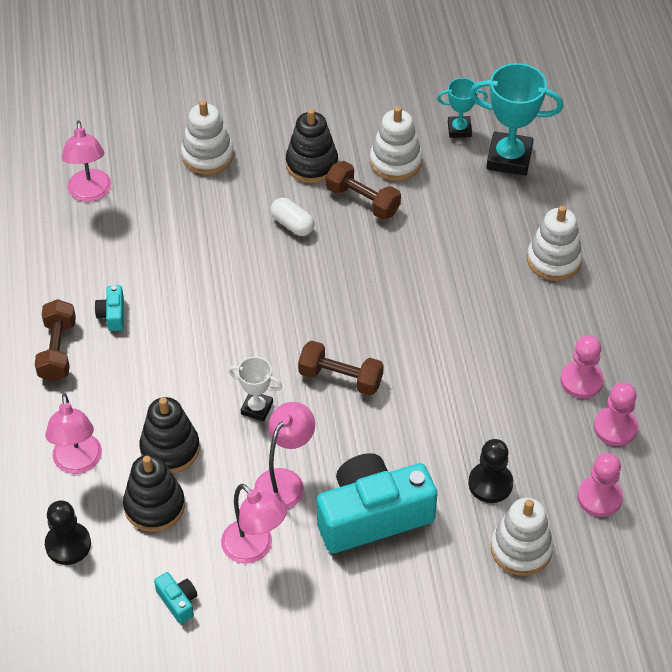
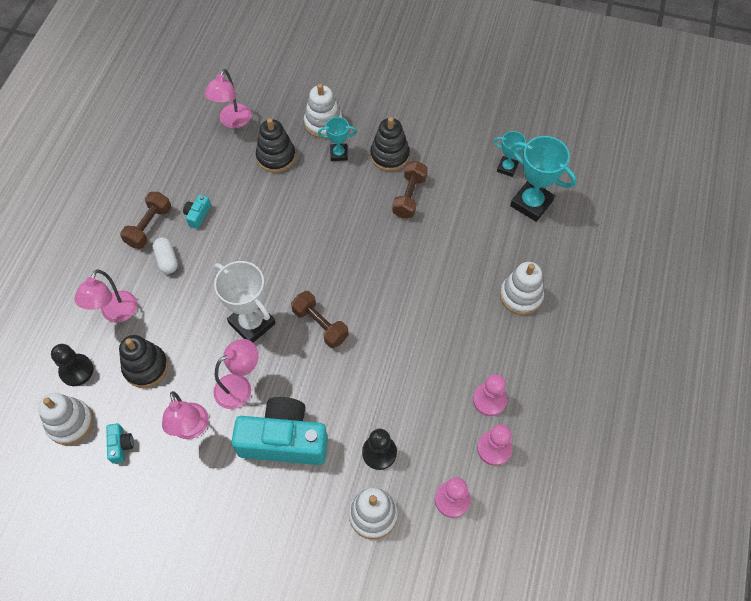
camera: 25 degrees right, 10 degrees up
(170, 449) = (179, 329): black stacking toy -> black stacking toy (276, 157)
(248, 184) = (339, 154): none -> turquoise trophy
(257, 408) = (252, 323): white trophy -> white trophy, size x1.80
(292, 224) = (351, 195): white capsule -> white capsule (167, 260)
(363, 201) = (409, 196): brown dumbbell -> brown dumbbell turned 45 degrees clockwise
(395, 162) = (448, 175): white stacking toy -> white stacking toy (70, 423)

